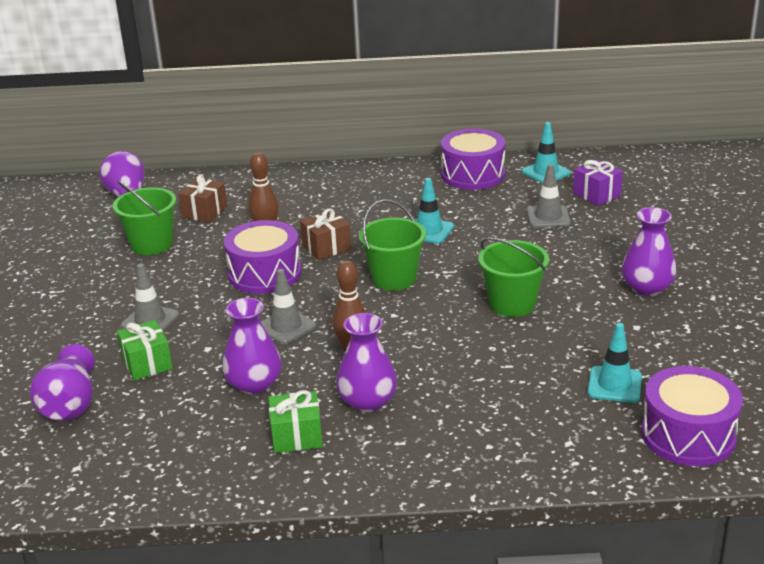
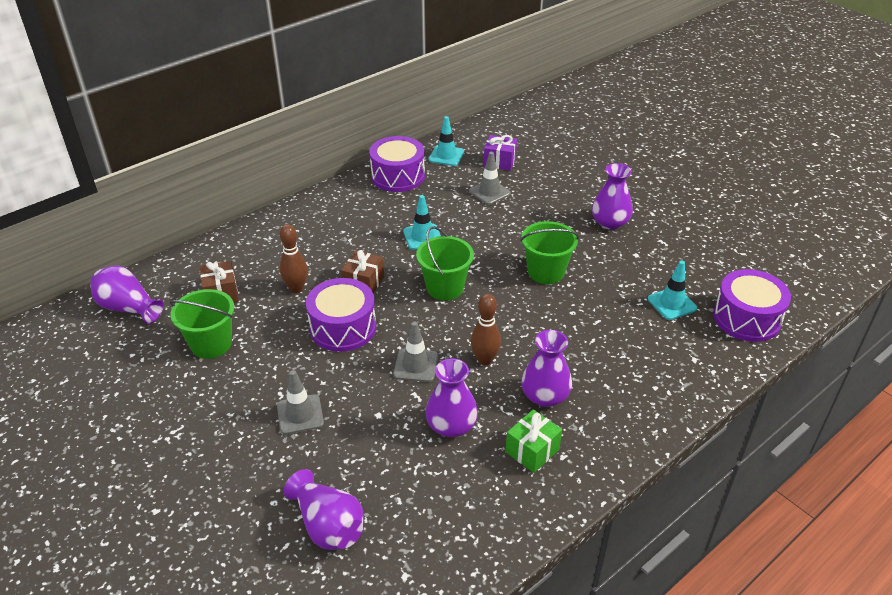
camera: 40 degrees left, 10 degrees up
(147, 363) = (346, 454): green gift -> none

